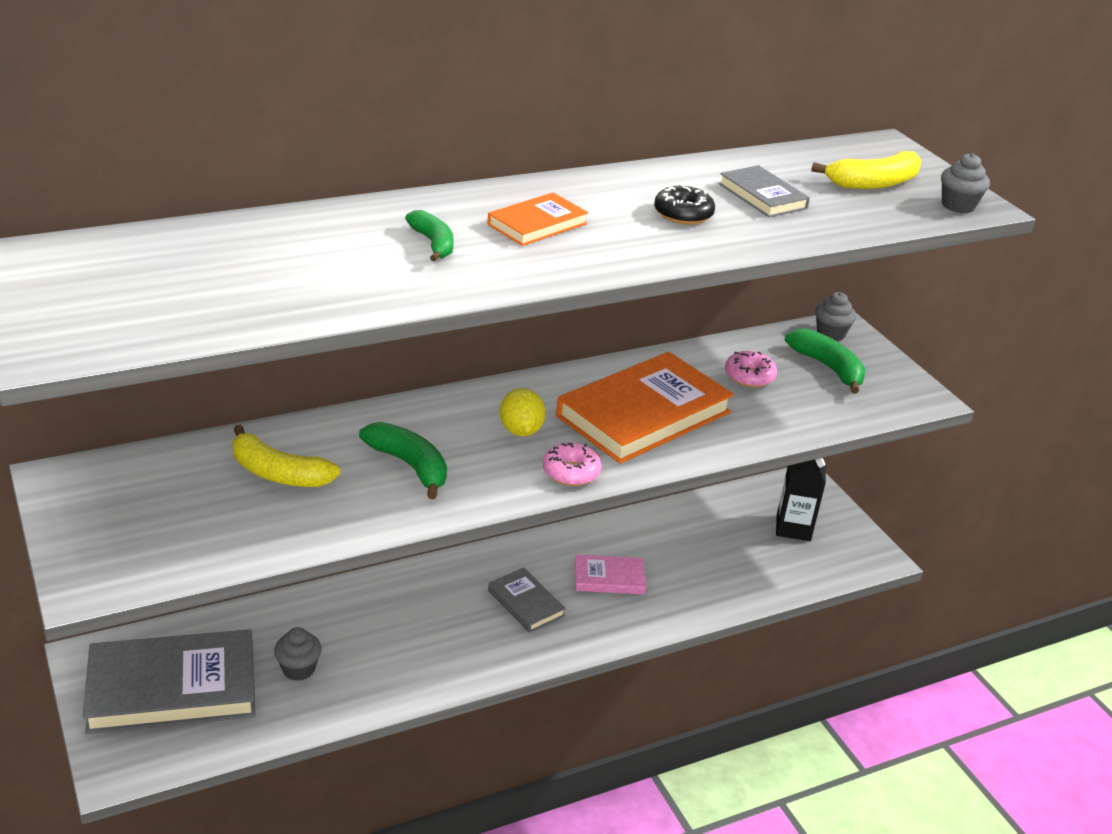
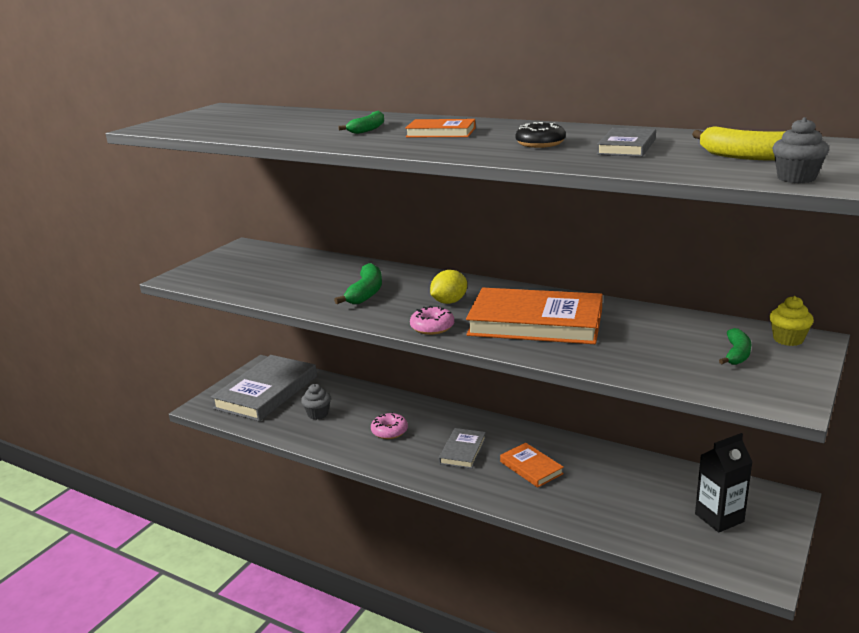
camera: 60 degrees right, 10 degrees down
(172, 688) = (267, 392): grey book -> grey book turned 75 degrees clockwise
(278, 473) = (311, 274): yellow banana -> none
(609, 578) = (531, 468): pink book -> orange book
(749, 376) = (656, 334): pink donut -> pink donut (389, 431)
(828, 368) = (736, 354): green banana -> green banana, size x0.67
(830, 334) = (788, 339): grey cupcake -> yellow cupcake

